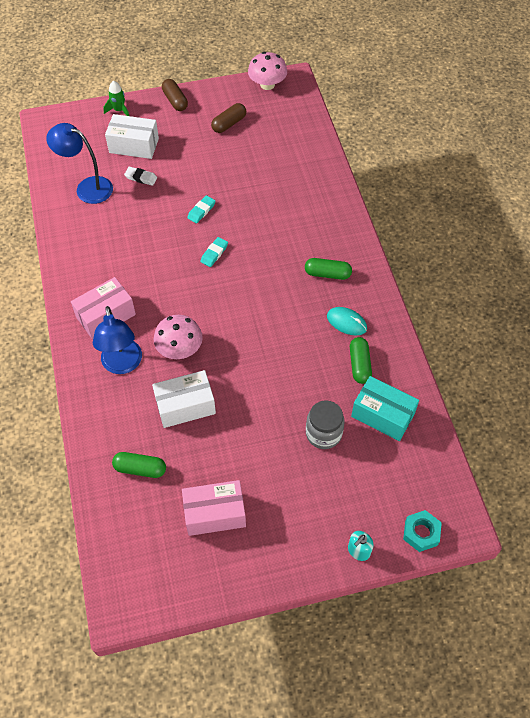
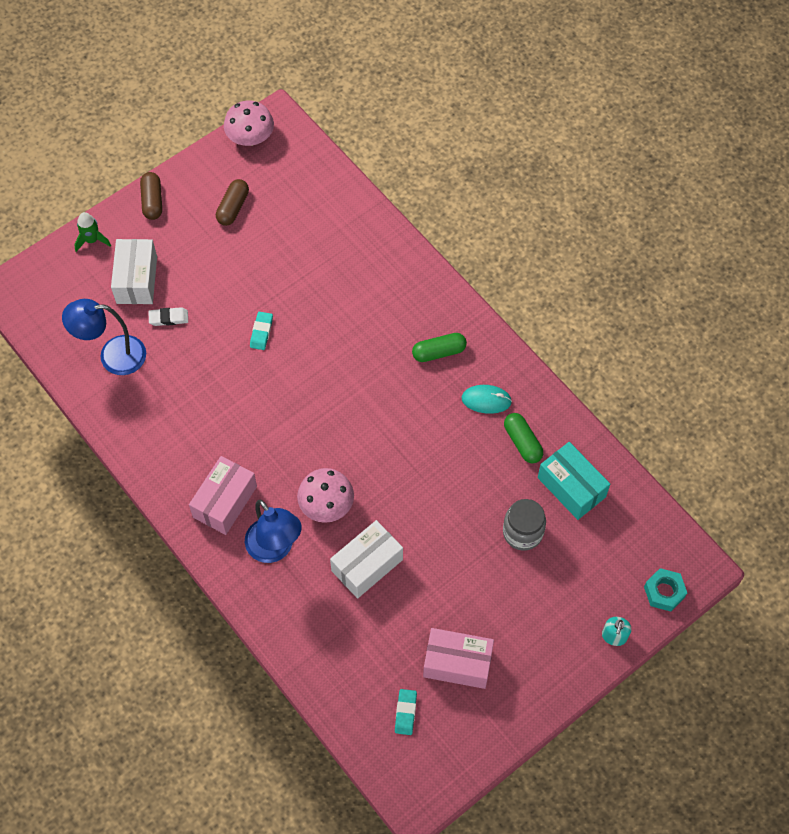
camera: 25 degrees left, 5 degrees up
(134, 145) = (136, 280): white box -> white box turned 75 degrees counterclockwise
(140, 469) = (357, 652): green capsule -> none
(175, 101) = (152, 201): brown capsule -> brown capsule turned 45 degrees clockwise
(214, 253) = (304, 378): turquoise eraser -> turquoise eraser (405, 713)
(215, 514) = (457, 663): pink box -> pink box turned 45 degrees clockwise
(382, 415) = (571, 487): turquoise box -> turquoise box turned 45 degrees clockwise

